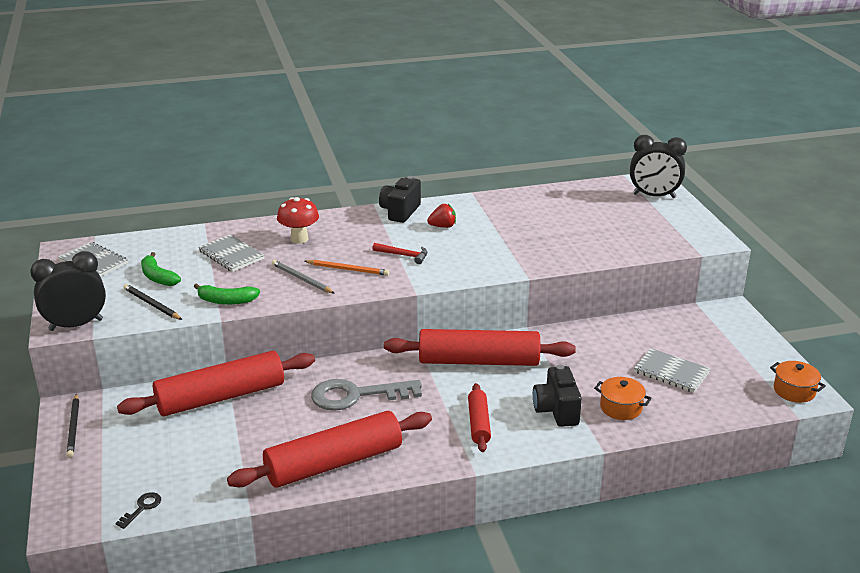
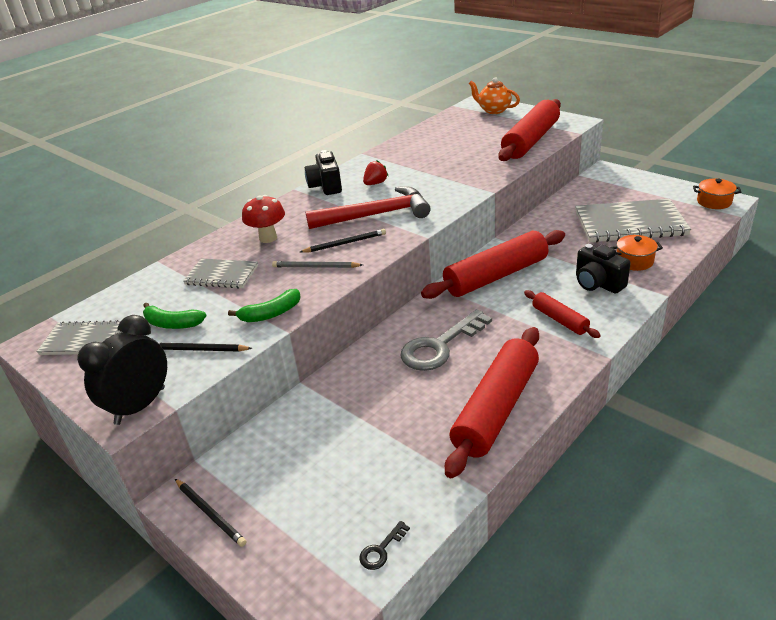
camera: 30 degrees left, 5 degrees up
(142, 508) = (381, 550): black key -> black key turned 135 degrees counterclockwise
(221, 397) = (325, 407): red rolling pin -> red rolling pin (530, 140)
(348, 269) = (345, 243): orange pencil -> black pencil
(404, 255) = (376, 215): red hammer -> red hammer, size x2.20
(654, 196) = (494, 110): black clock -> orange teapot
(671, 372) = (630, 224): grey notebook -> grey notebook, size x1.79

